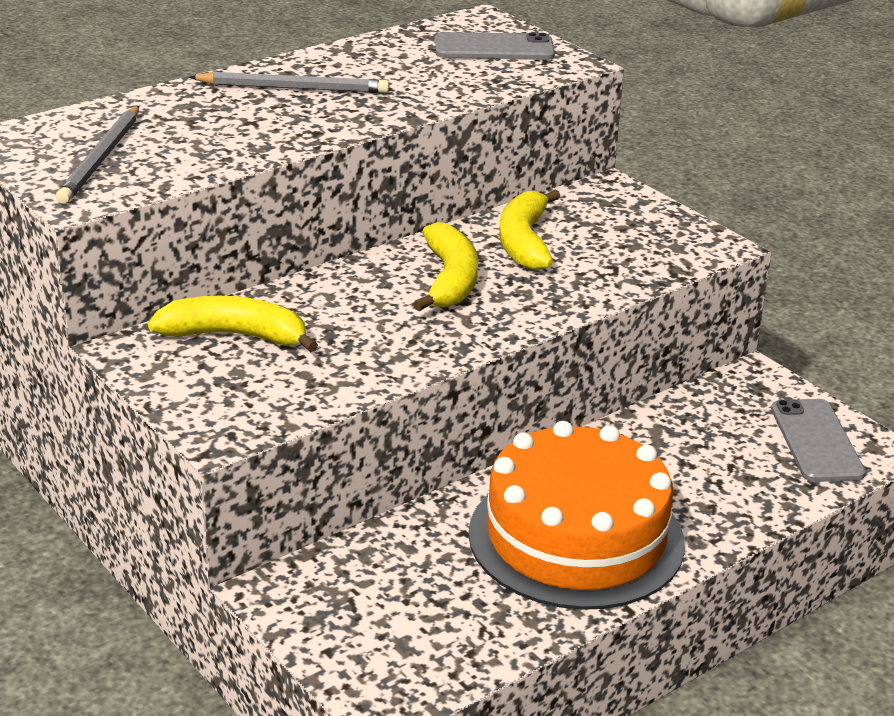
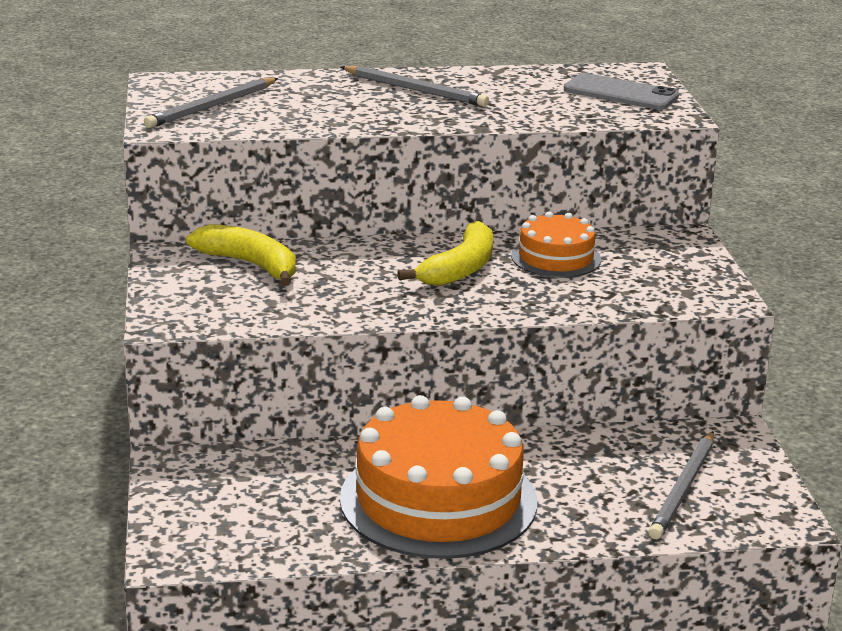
camera: 30 degrees right, 5 degrees down
(524, 242) = (556, 258): yellow banana -> orange cake
(769, 447) = (683, 488): none -> grey pencil
(816, 441) = (734, 496): grey phone -> none

